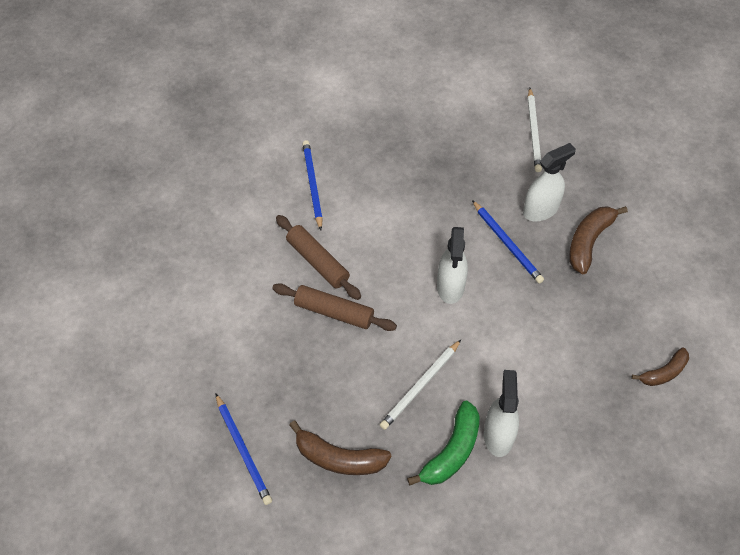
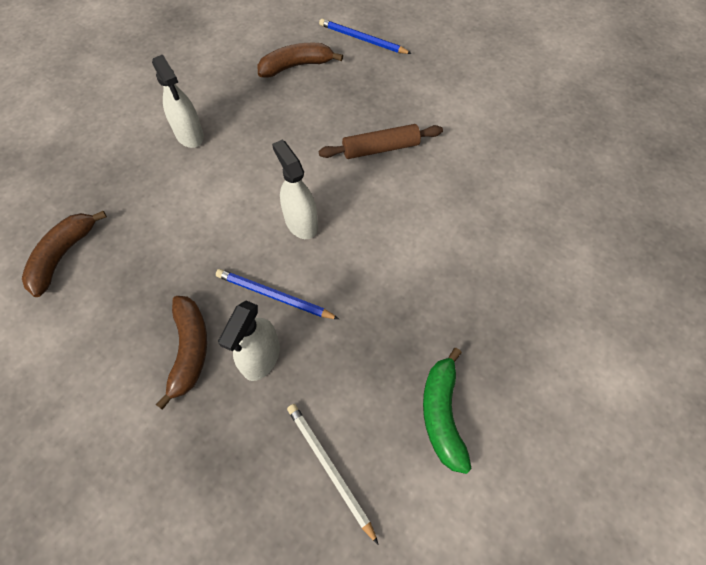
camera: 145 degrees right, 5 degrees up
(312, 185) = (502, 242): blue pencil -> none
(317, 262) = (430, 178): brown rolling pin -> none
(420, 386) = (271, 135): white pencil -> none
(451, 451) = (219, 108): green banana -> green banana (442, 414)
(663, 372) = (63, 255): brown banana -> brown banana, size x1.53

